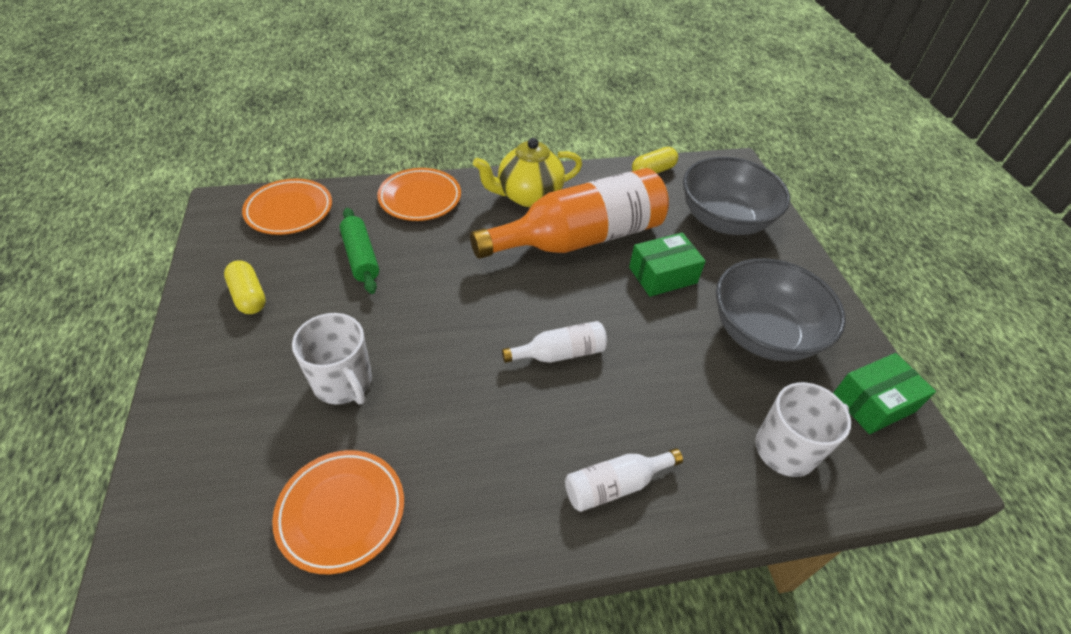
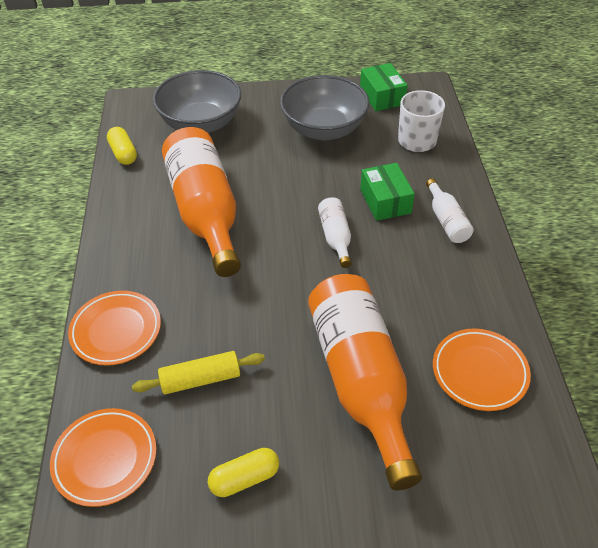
camera: 80 degrees left, 0 degrees up
(343, 382) = (360, 381): white mug -> orange bottle
(361, 257) = (201, 379): green rolling pin -> yellow rolling pin
(528, 196) = (136, 243): yellow teapot -> none
(662, 275) = (259, 168): green box -> green box (385, 201)

